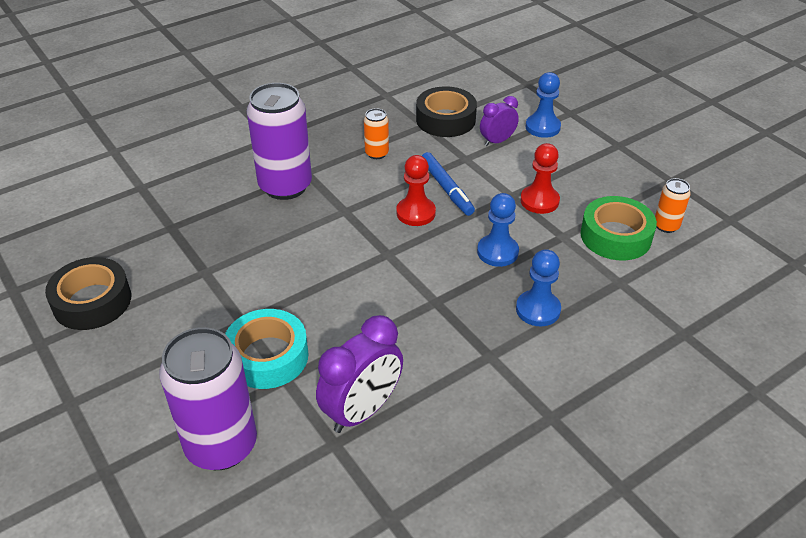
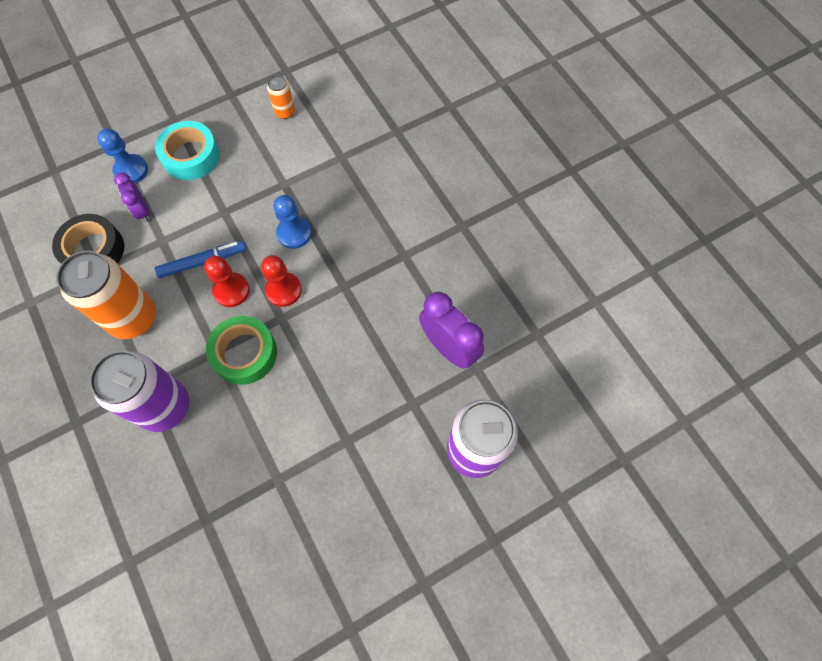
camera: 85 degrees left, 25 degrees up
(92, 301) = (301, 587): black tape -> none
(267, 356) = (388, 418): turquoise tape -> turquoise tape (191, 156)
(376, 153) = (133, 318): orange can -> orange can, size x2.15
(538, 310) = (362, 216): blue pawn -> none
(539, 201) = (236, 192): red pawn -> red pawn (283, 290)
(615, 236) = (290, 148): green tape -> green tape (244, 353)

